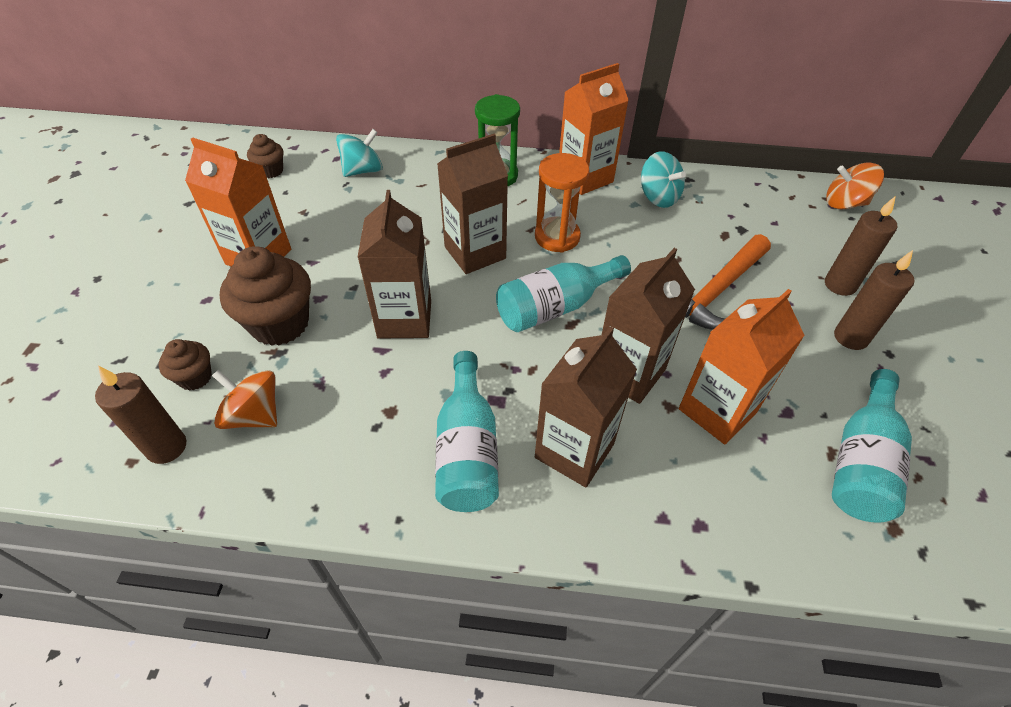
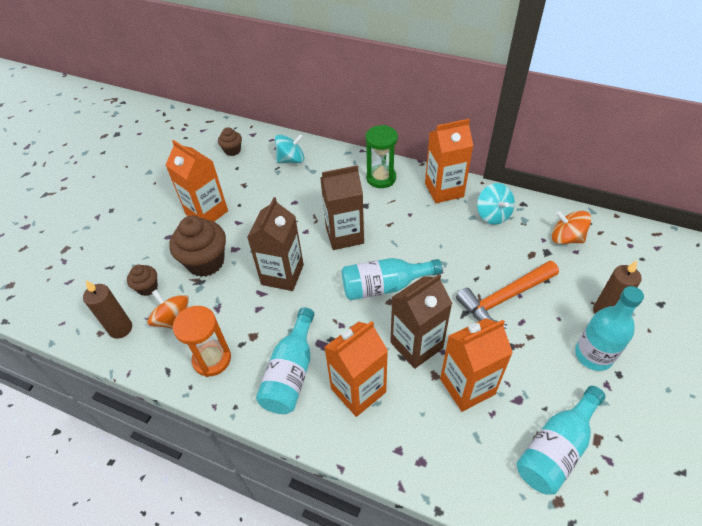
camera: 20 degrees right, 0 degrees up
(557, 237) = (405, 233): orange hourglass -> orange hourglass (212, 359)
(574, 450) = (358, 390): brown carton -> orange carton
(844, 203) = (642, 245): orange spinning top -> orange spinning top (566, 238)
(850, 337) = (593, 355): brown candle -> turquoise bottle

